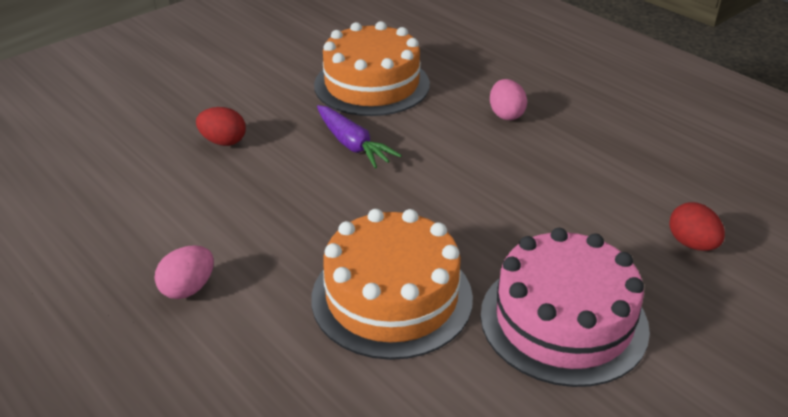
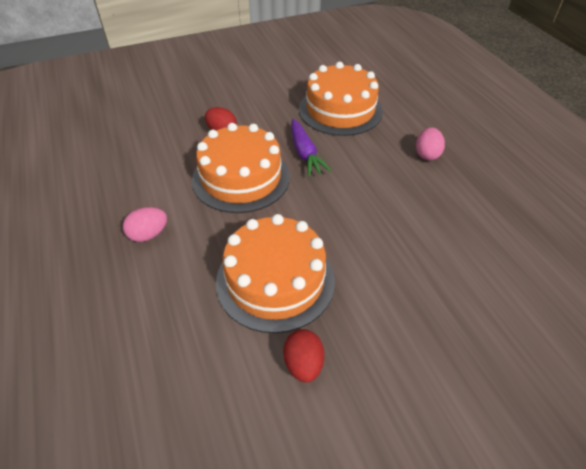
camera: 20 degrees right, 10 degrees up
(281, 191) = (241, 178): none -> orange cake
(563, 320) = (391, 337): pink cake -> none
(691, 244) = (527, 302): red egg -> red egg (303, 364)

